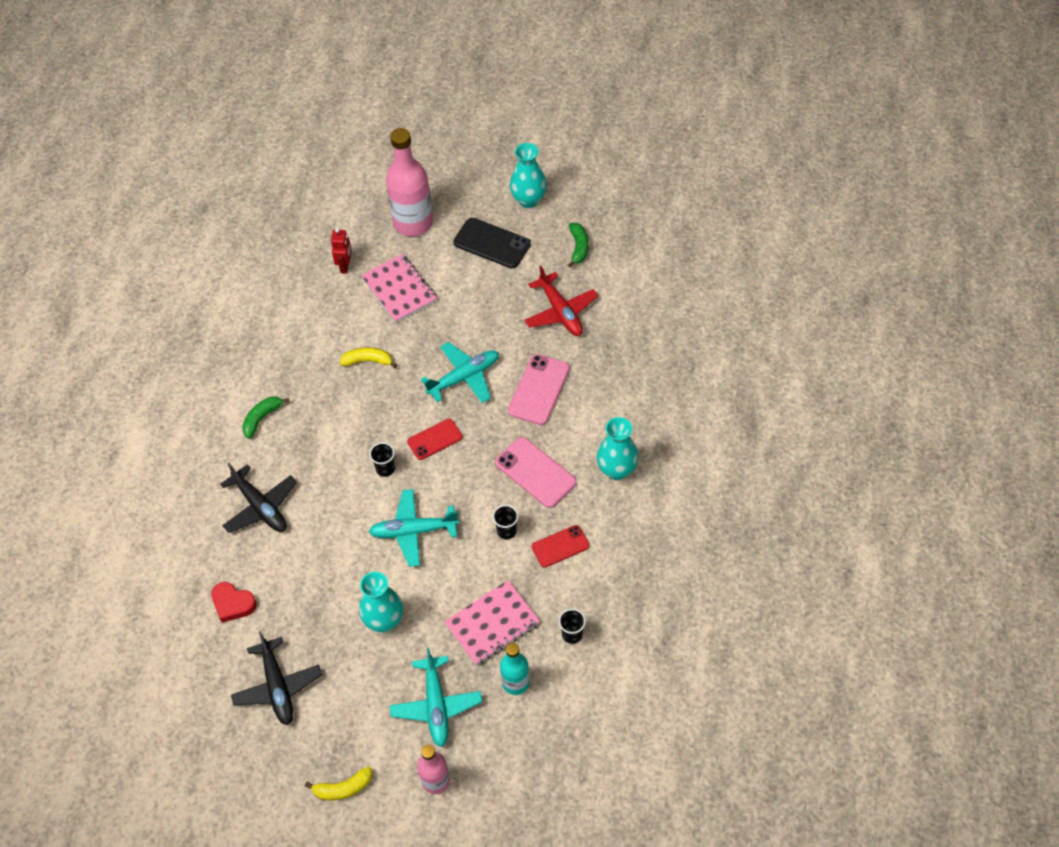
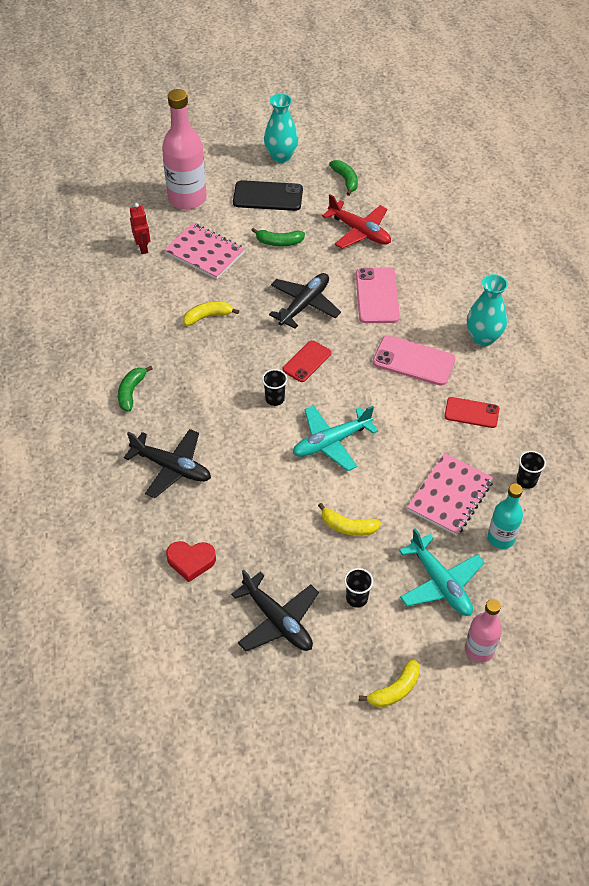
camera: 25 degrees left, 5 degrees down
(384, 620) = (348, 526): turquoise vase -> yellow banana
(464, 377) = (304, 305): turquoise plane -> black plane
(476, 299) = (279, 242): none -> green banana
(506, 531) = (416, 415): black cup -> black cup (356, 598)
(560, 546) = (471, 413): red phone -> red phone turned 60 degrees clockwise

